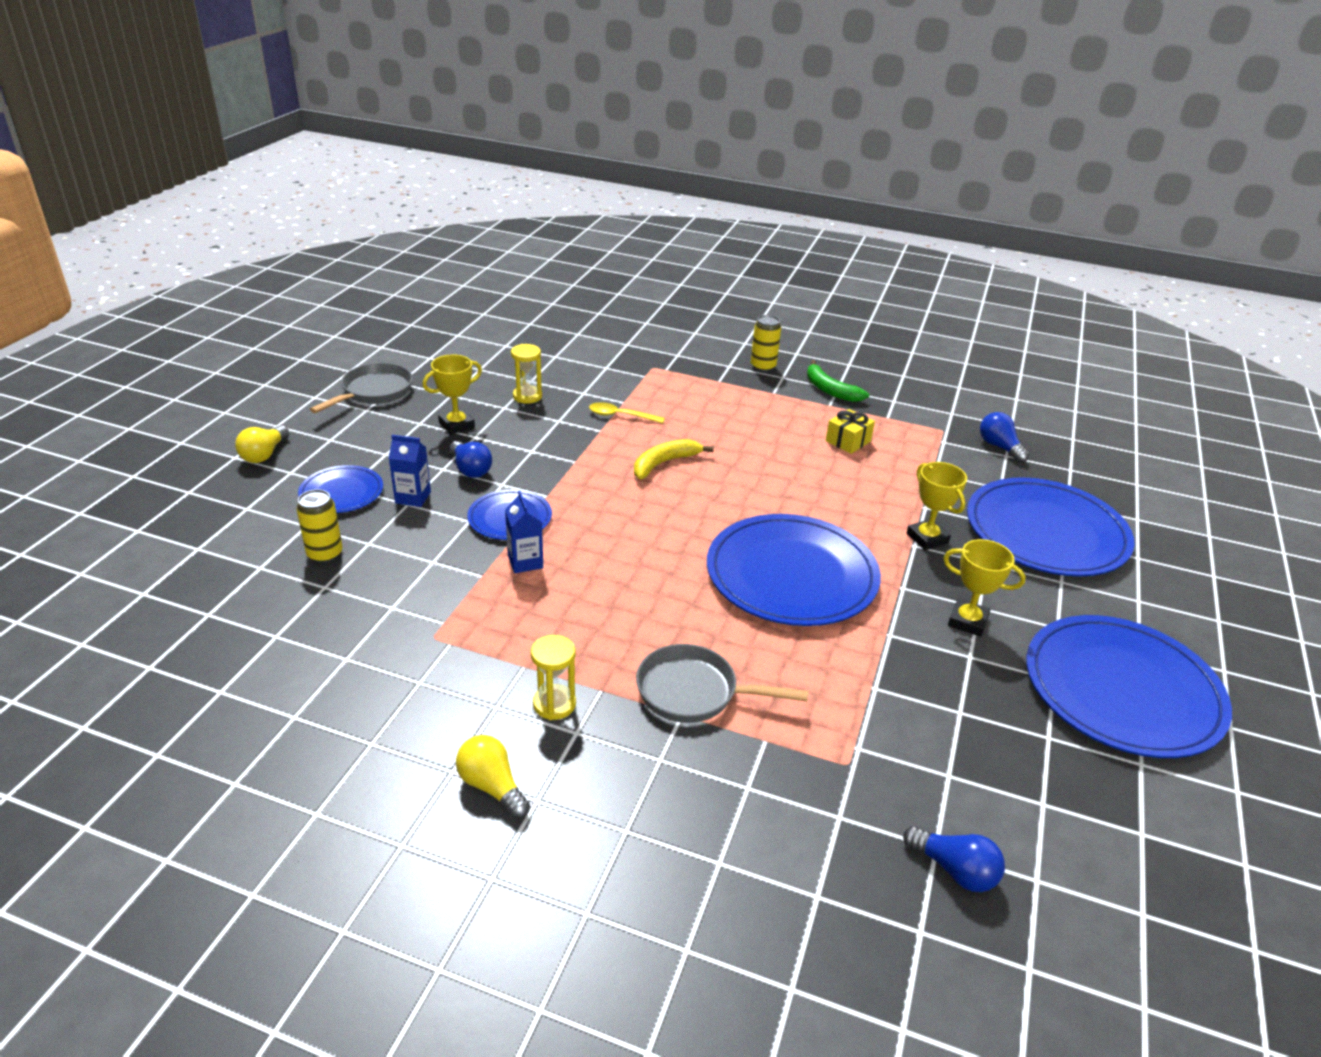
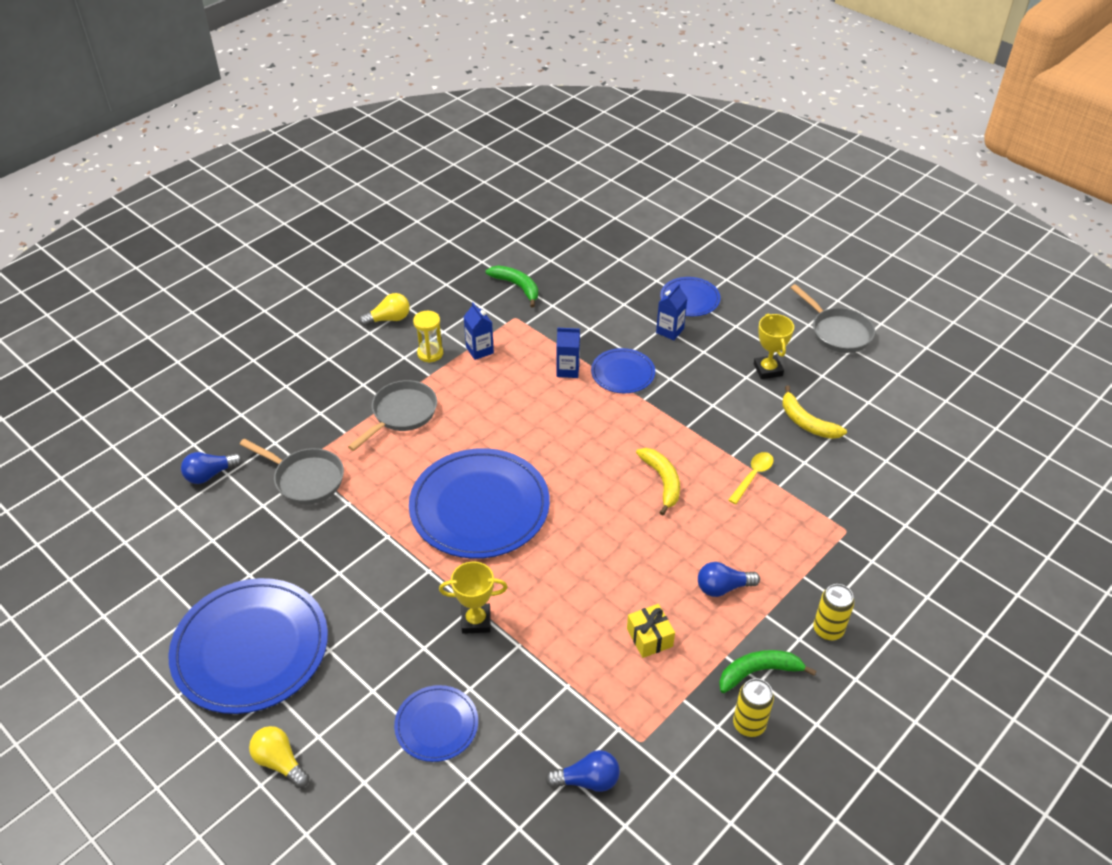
camera: 115 degrees right, 10 degrees up
(264, 454) = (754, 269): yellow light bulb -> yellow light bulb (280, 762)
(325, 554) = (620, 285): yellow can -> yellow can (749, 724)
(357, 654) = (517, 287): none -> green banana
(470, 469) = (696, 365): blue light bulb -> blue light bulb (723, 587)
(523, 653) = (479, 350): none -> blue carton
(527, 396) = (806, 422): yellow hourglass -> yellow banana
(873, 748) = (305, 479): none -> grey pan
(967, 621) = (371, 592): yellow trophy -> none
(1046, 532) = (436, 725): blue plate -> blue plate, size x0.51

